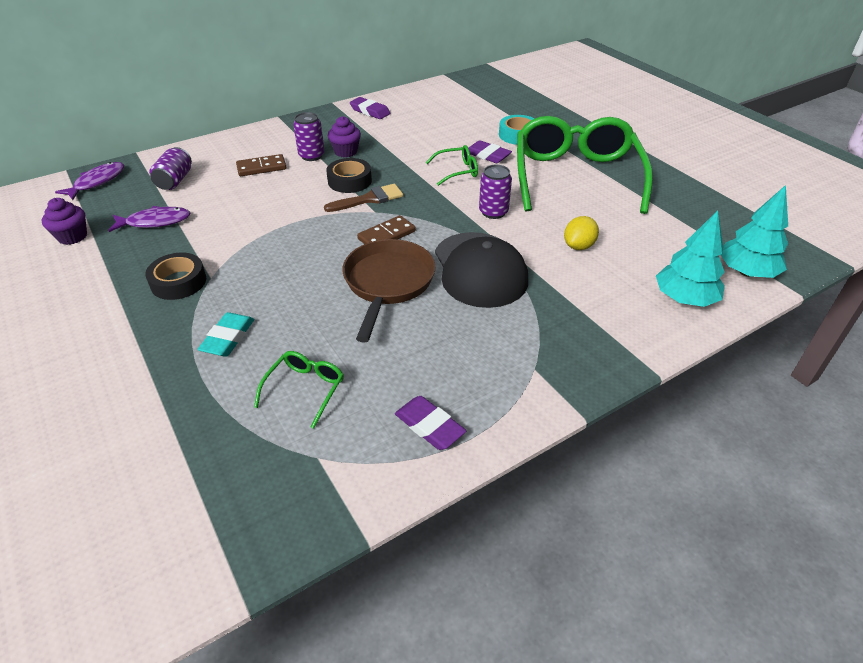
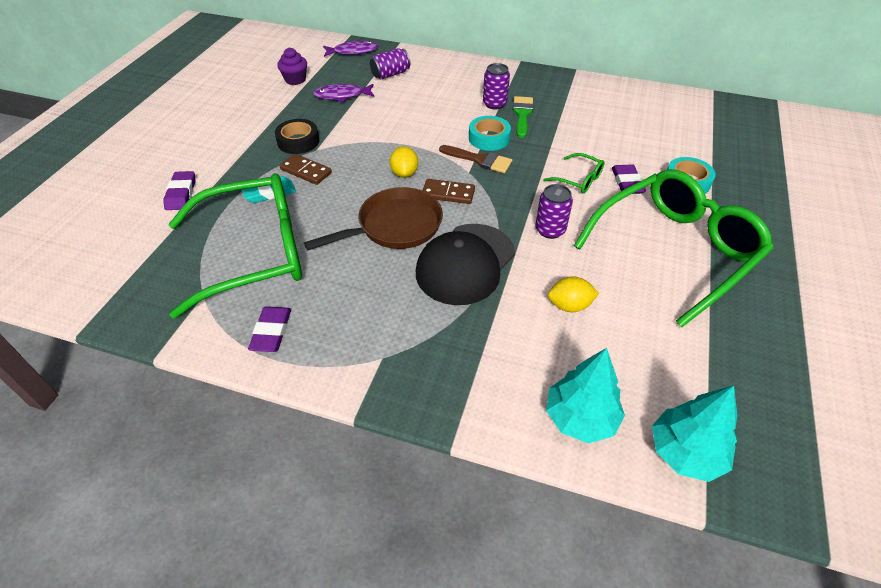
camera: 50 degrees right, 5 degrees up
(155, 222) = (342, 95): purple fish -> purple fish turned 135 degrees clockwise
(261, 168) = (450, 94): brown domino -> brown domino (306, 171)
(305, 389) = (255, 253): green glasses -> green glasses, size x2.48
(327, 244) = (404, 173): none -> yellow lemon
(346, 152) = (522, 114): purple cupcake -> green brush
(349, 181) = (489, 138): black tape -> turquoise tape
(370, 111) = (593, 91): purple eraser -> purple eraser (181, 193)

